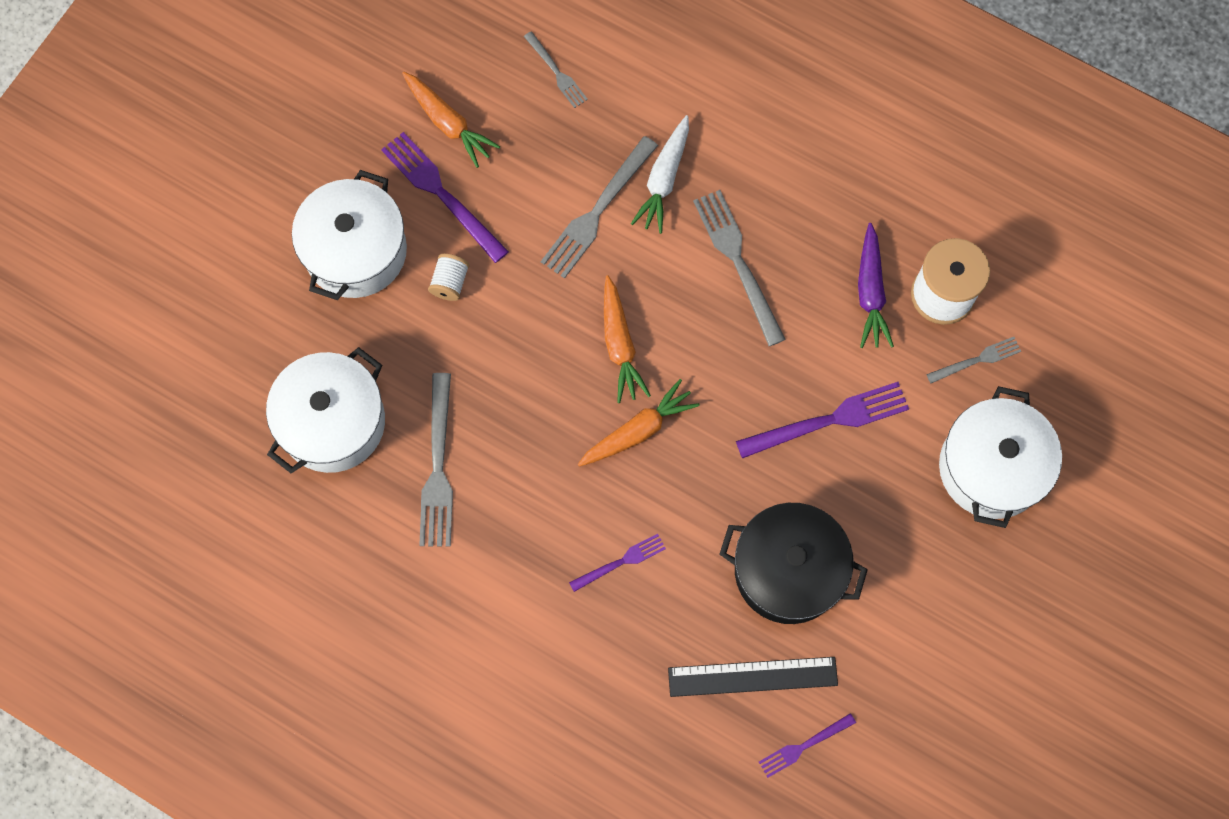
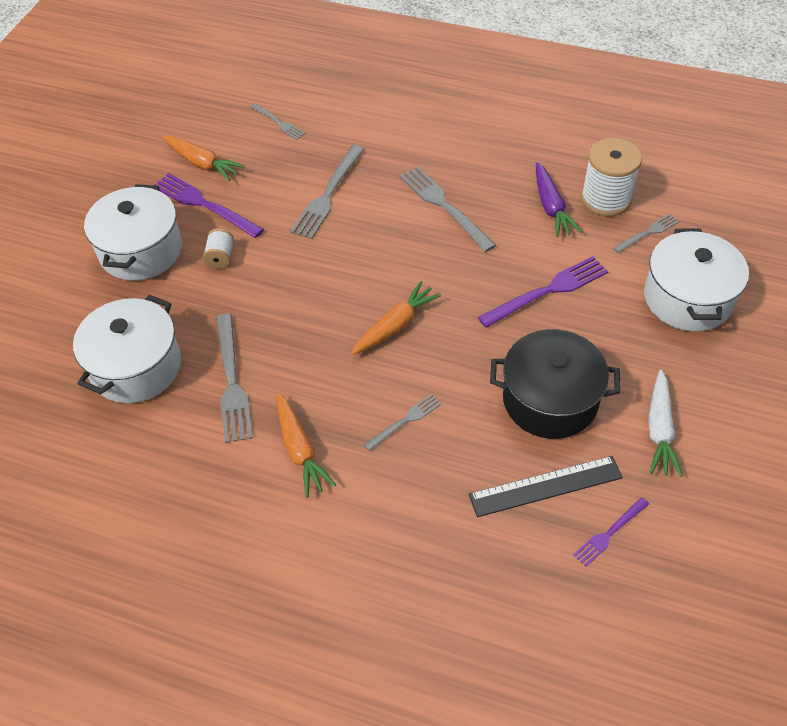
camera: 10 degrees left, 20 degrees down
(620, 345) = (366, 272): orange carrot -> orange carrot (300, 450)
(621, 562) = (405, 421): purple fork -> grey fork
(664, 179) = (374, 168): white carrot -> white carrot (659, 430)

